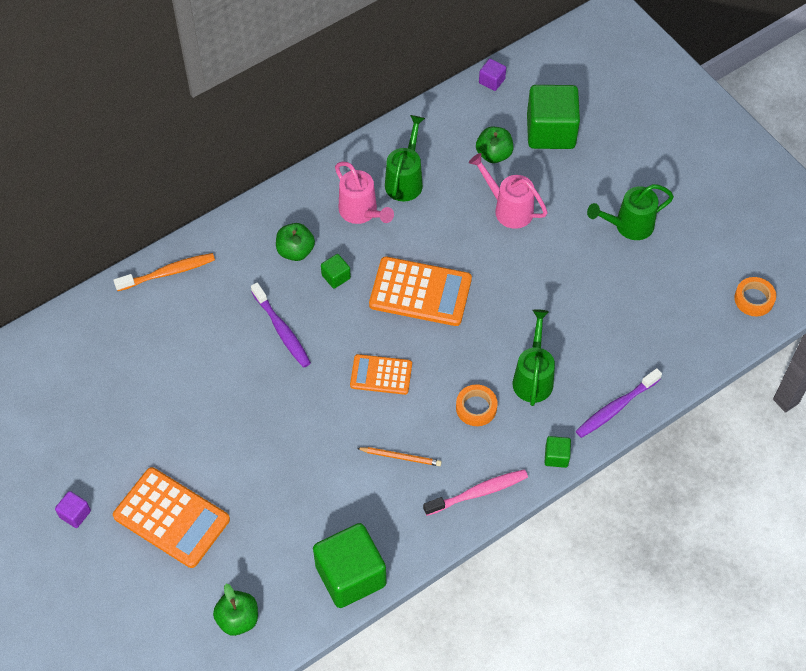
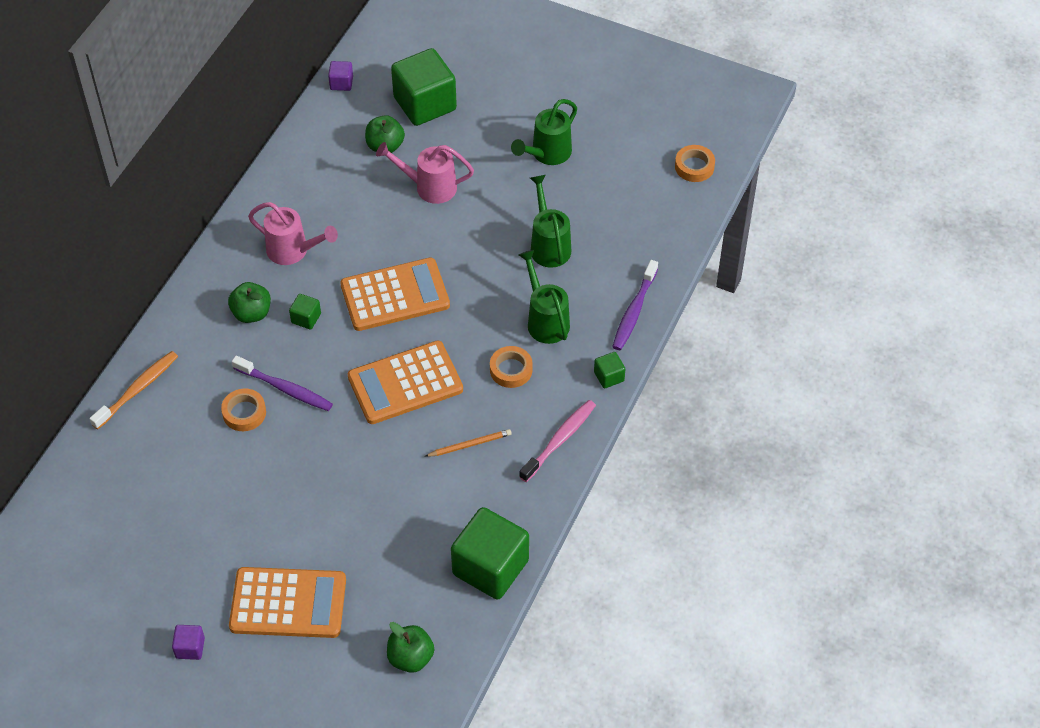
camera: 30 degrees left, 5 degrees down
(237, 335) = (244, 413): none -> orange tape
(381, 375) = (405, 383): orange calculator -> orange calculator, size x1.65
(405, 180) = (316, 204): green watering can -> green watering can (549, 245)

